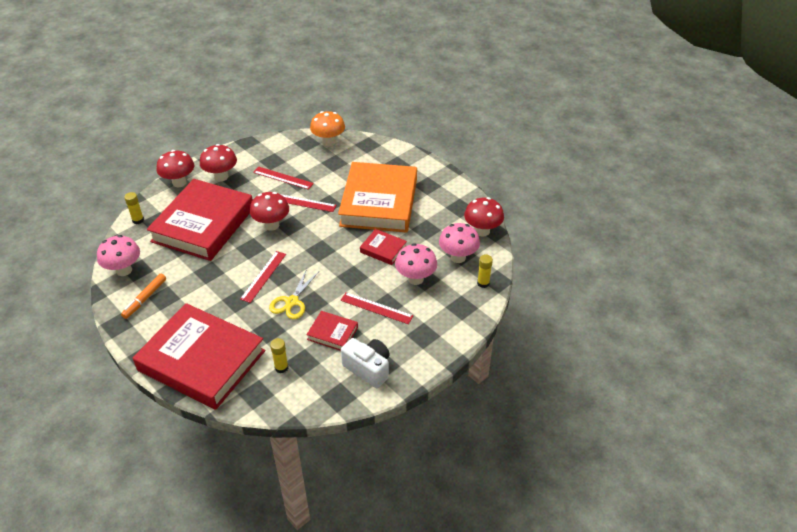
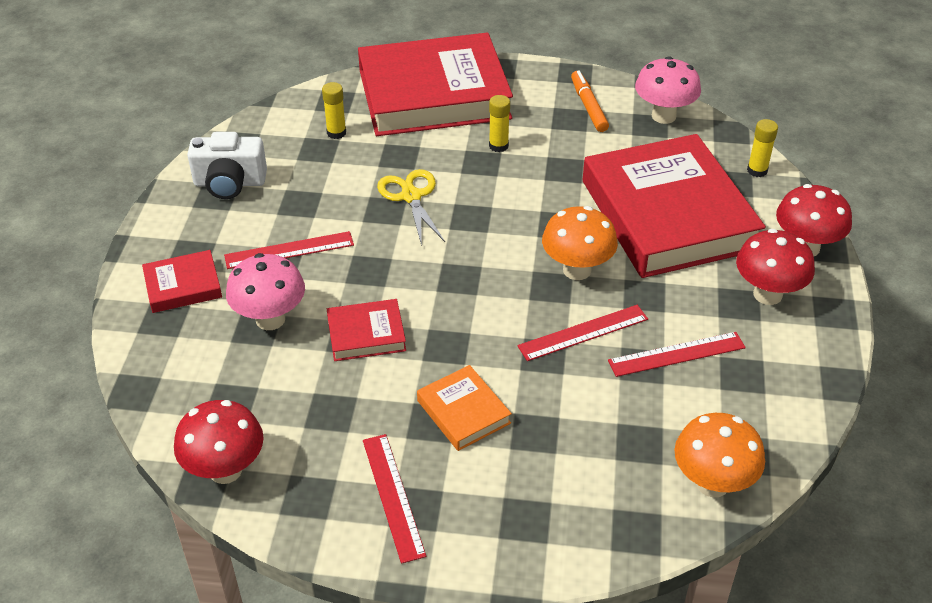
camera: 140 degrees right, 0 degrees up
(263, 276) = (489, 203): red ruler -> red ruler (393, 496)
(272, 225) = (577, 270): red mushroom -> orange mushroom
(332, 333) = (315, 193): red book -> red book (183, 286)
(379, 202) = (463, 412): orange book -> orange book, size x0.43
(458, 257) = (231, 393): pink mushroom -> none
(483, 283) = (155, 374): yellow glue stick -> yellow glue stick (498, 146)

